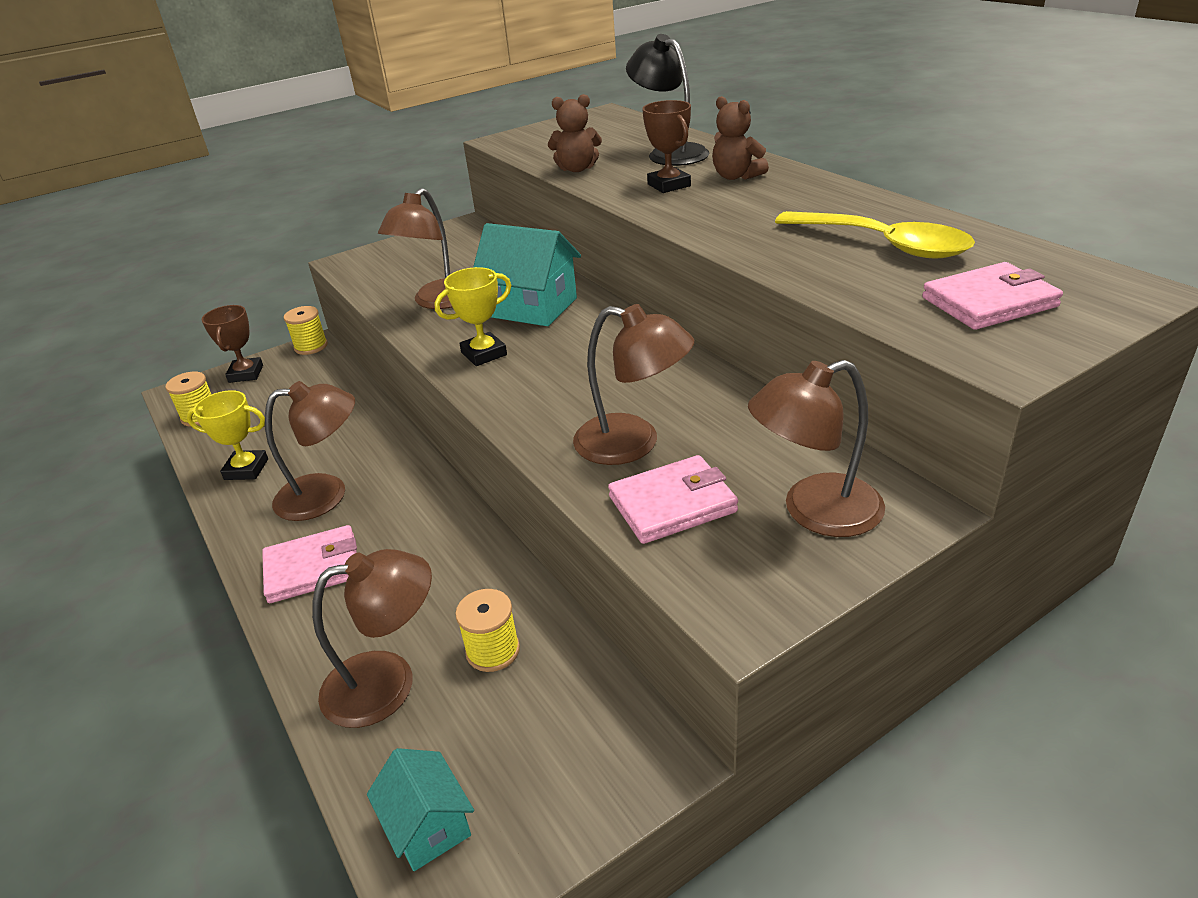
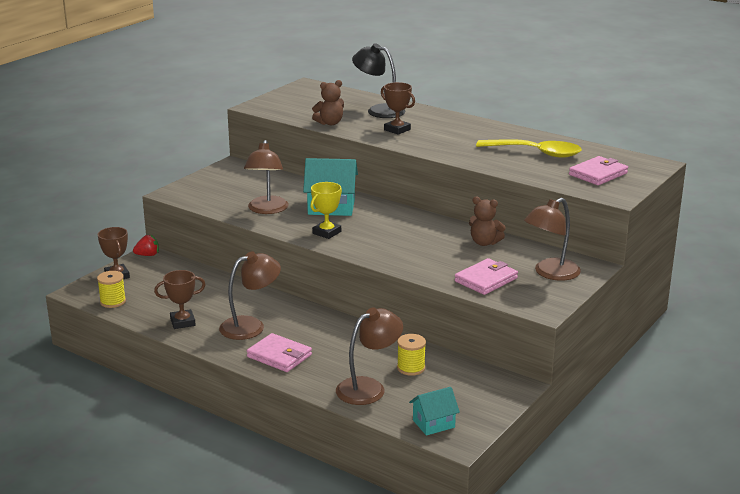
camera: 25 degrees left, 10 degrees down
(246, 469) = (182, 322): yellow trophy -> brown trophy
(311, 346) = (147, 255): yellow spool -> red strawberry
(313, 568) = (279, 356): pink wallet -> pink wallet turned 75 degrees clockwise
(428, 826) = (433, 424): turquoise house -> turquoise house turned 60 degrees counterclockwise
(633, 444) = (447, 261): brown lamp -> none
(736, 176) = (432, 122): brown teddy bear -> brown teddy bear (484, 243)

